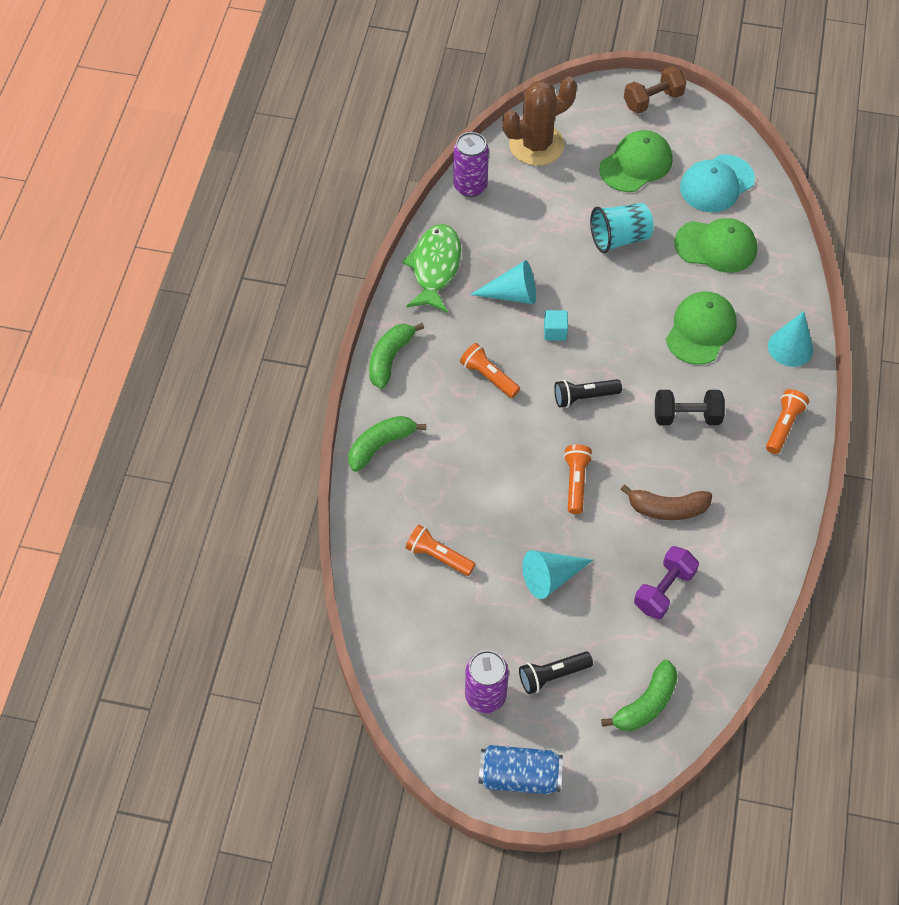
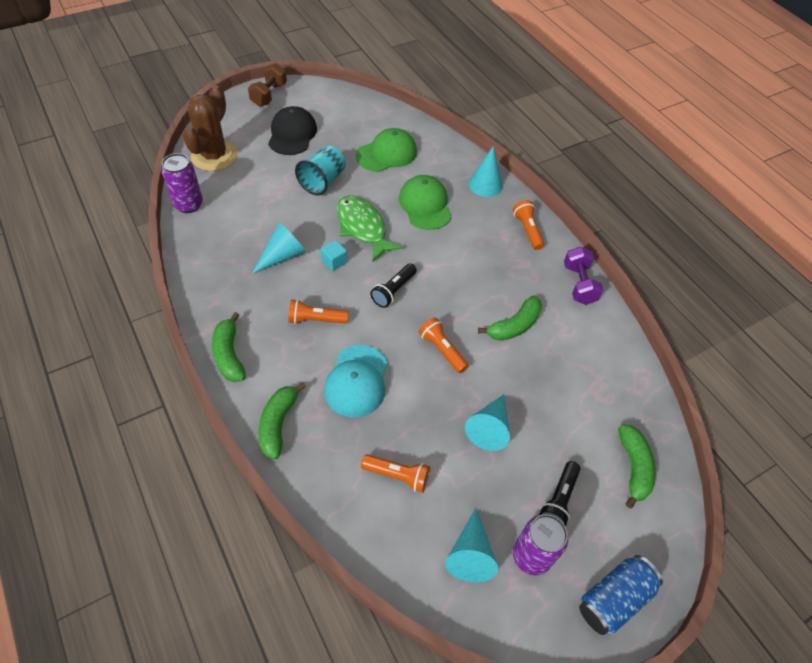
camera: 45 degrees left, 5 degrees down
(435, 267) = (209, 271): green fish -> green fish (363, 227)
(438, 556) = (398, 475): orange flashlight -> orange flashlight turned 150 degrees counterclockwise
(439, 656) = (470, 554): none -> turquoise cone
(636, 164) = (292, 134): green cap -> black cap
(664, 590) = (565, 380): purple dumbbell -> purple dumbbell (579, 284)
(667, 508) = (514, 325): brown banana -> green banana
(686, 416) = (468, 261): black dumbbell -> none
(716, 184) = (353, 120): turquoise cap -> turquoise cap (357, 381)

